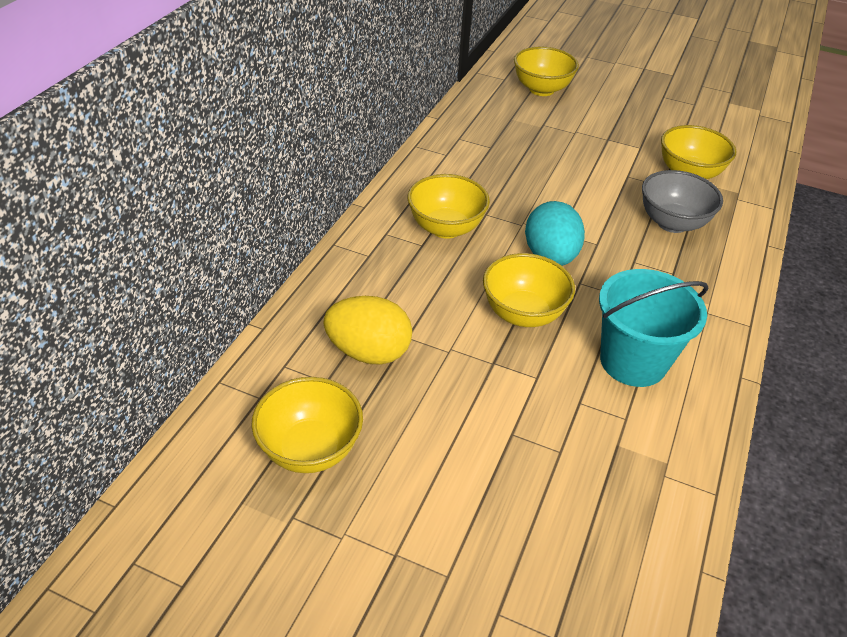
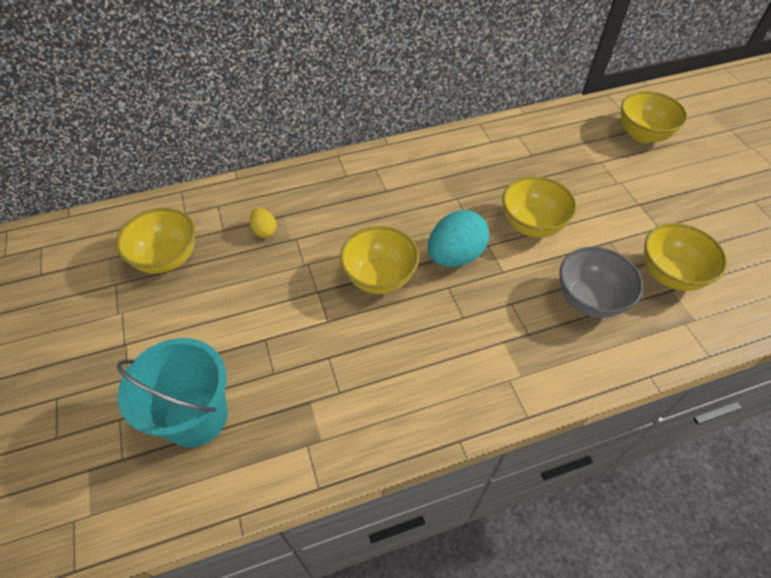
camera: 50 degrees right, 10 degrees up
(369, 352) = (265, 231): yellow egg -> yellow egg, size x0.51
(446, 228) = (416, 190): yellow bowl -> yellow bowl (532, 225)
(633, 361) = (400, 364): turquoise bucket -> turquoise bucket (196, 416)

